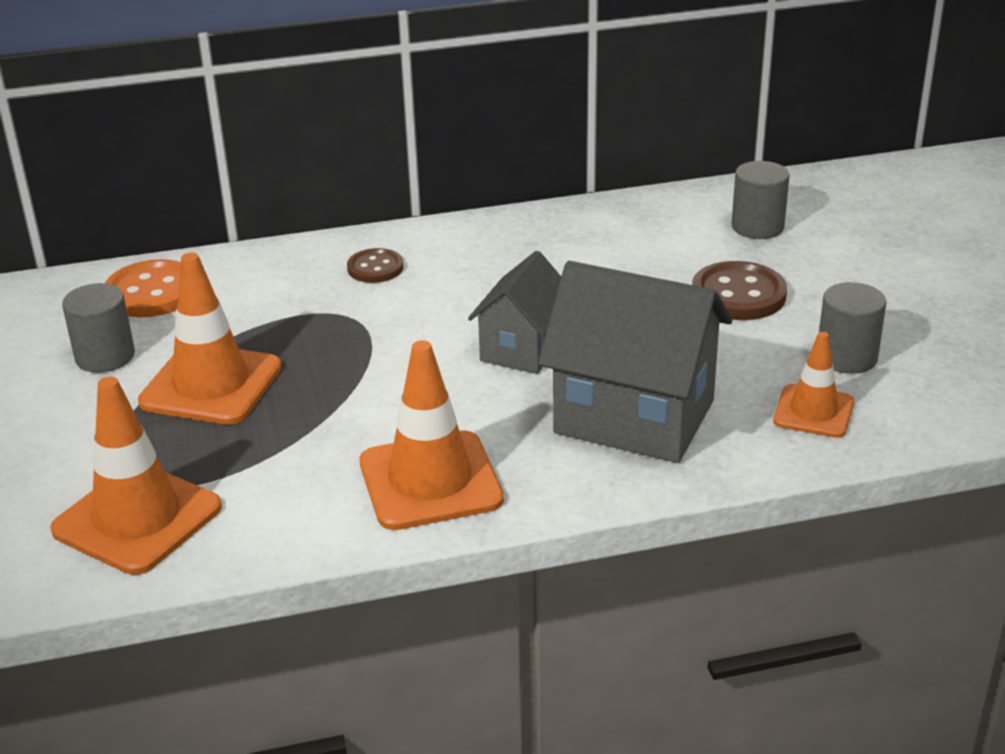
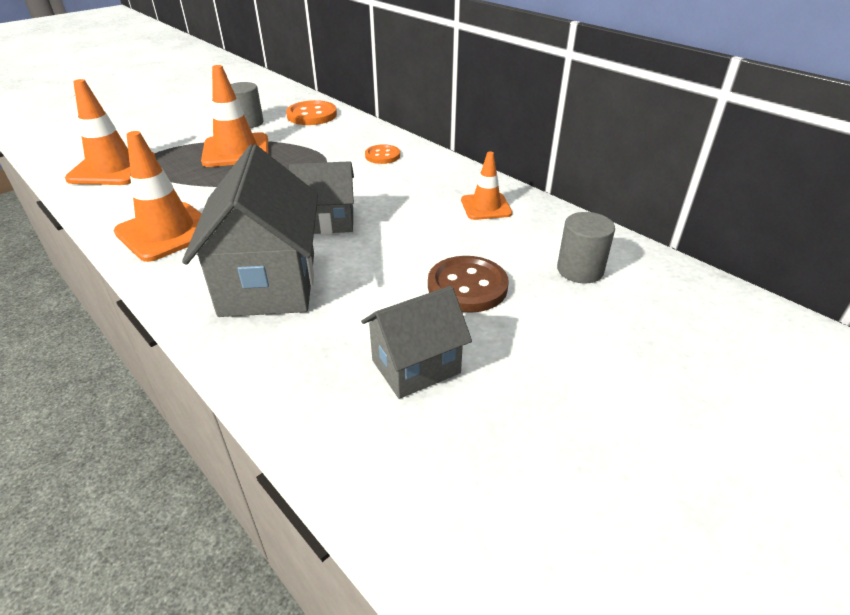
camera: 60 degrees right, 5 degrees up
(375, 268) = (382, 156): brown button -> orange button
(813, 412) = (319, 367): orange traffic cone -> orange traffic cone (486, 207)
(846, 357) = (416, 366): grey cylinder -> grey house

